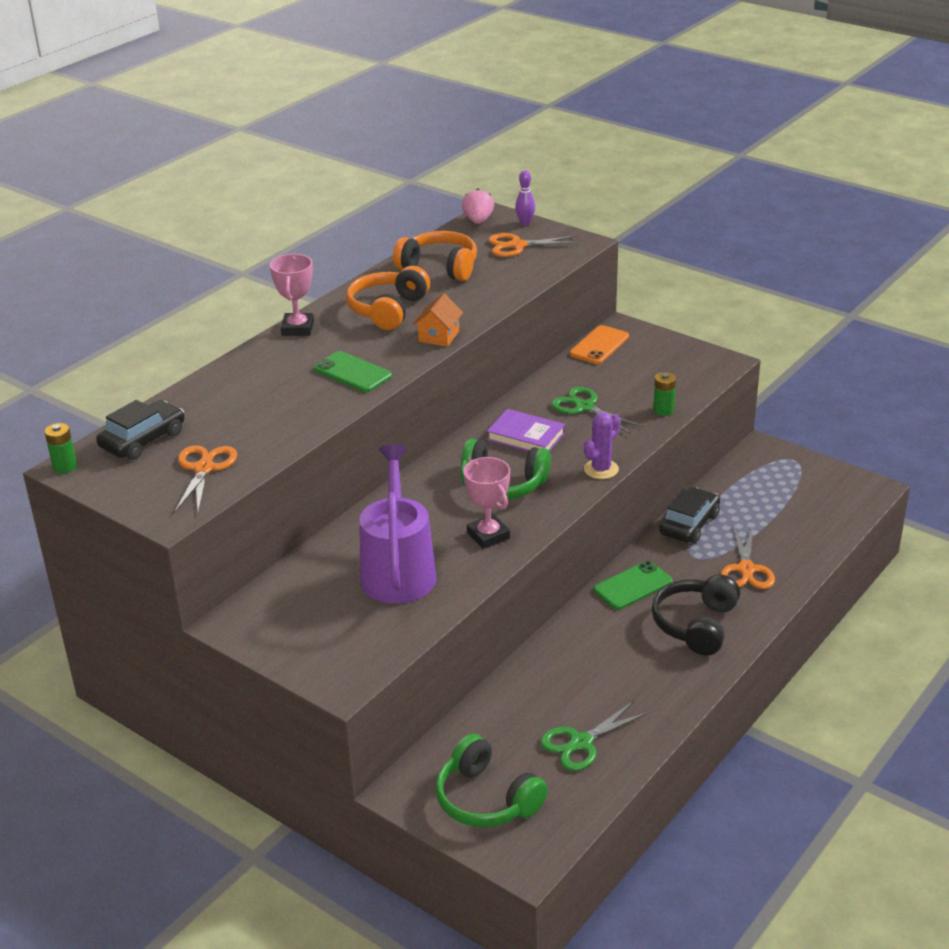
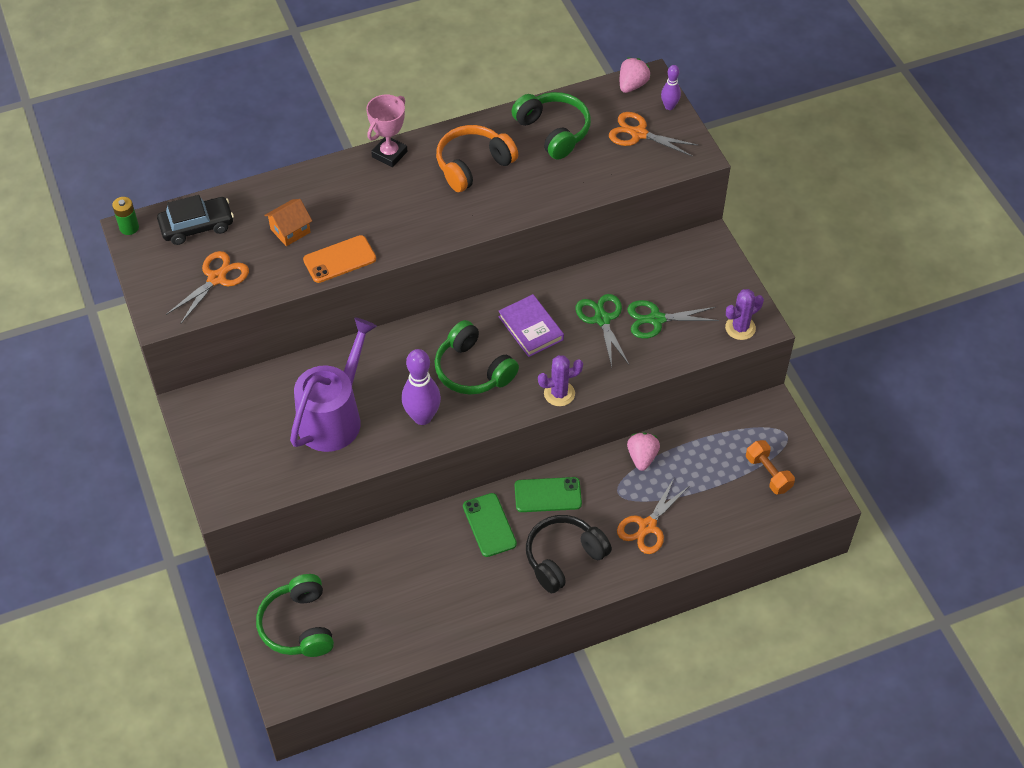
camera: 30 degrees right, 20 degrees up
(352, 373) = (392, 227): green phone -> green phone (489, 525)
(439, 267) = (553, 131): orange headphones -> green headphones
(439, 336) = (487, 217): orange house -> orange house (290, 231)
(488, 535) = (422, 417): pink trophy -> purple bowling pin
(580, 743) = (396, 615): green scissors -> green scissors (656, 319)
(599, 345) = (672, 253): orange phone -> orange phone (339, 259)
(663, 410) = (662, 355): green battery -> none
(689, 524) = (642, 457): black car -> pink strawberry
(710, 370) = (740, 328): none -> purple cactus
(808, 491) = (768, 473): none -> orange dumbbell

